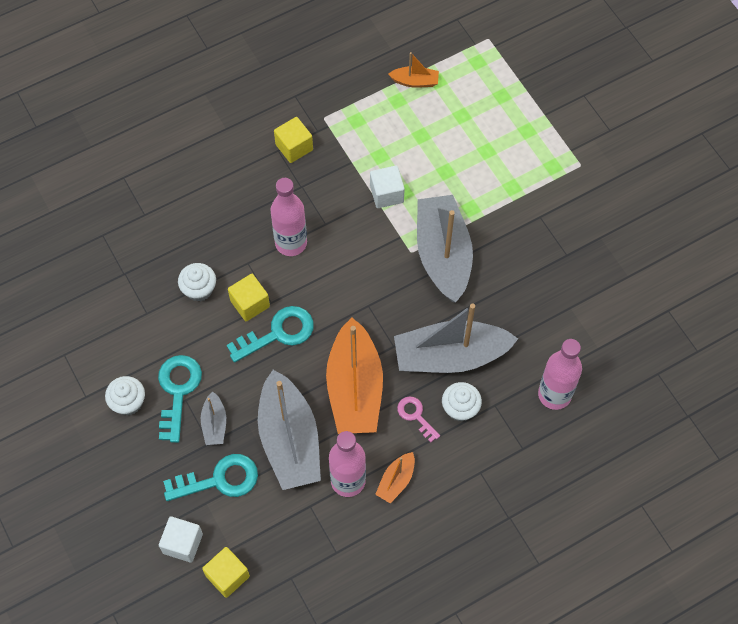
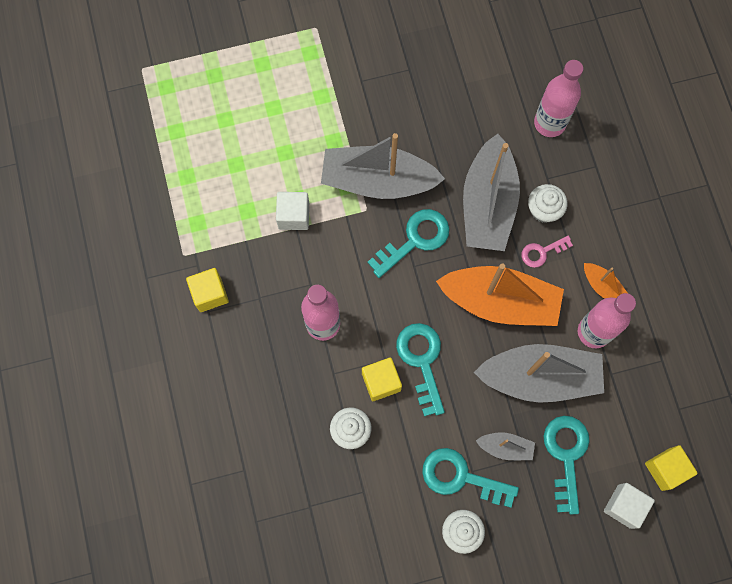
camera: 75 degrees left, 10 degrees up
(394, 300) = (415, 240): none -> turquoise key
(415, 81) = (169, 153): orange boat -> none

